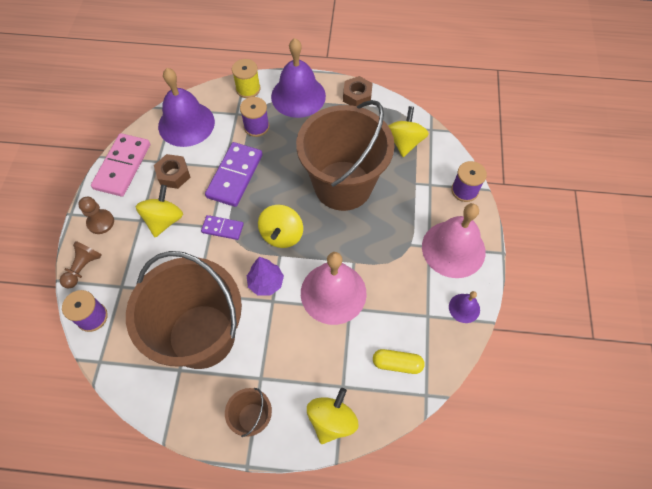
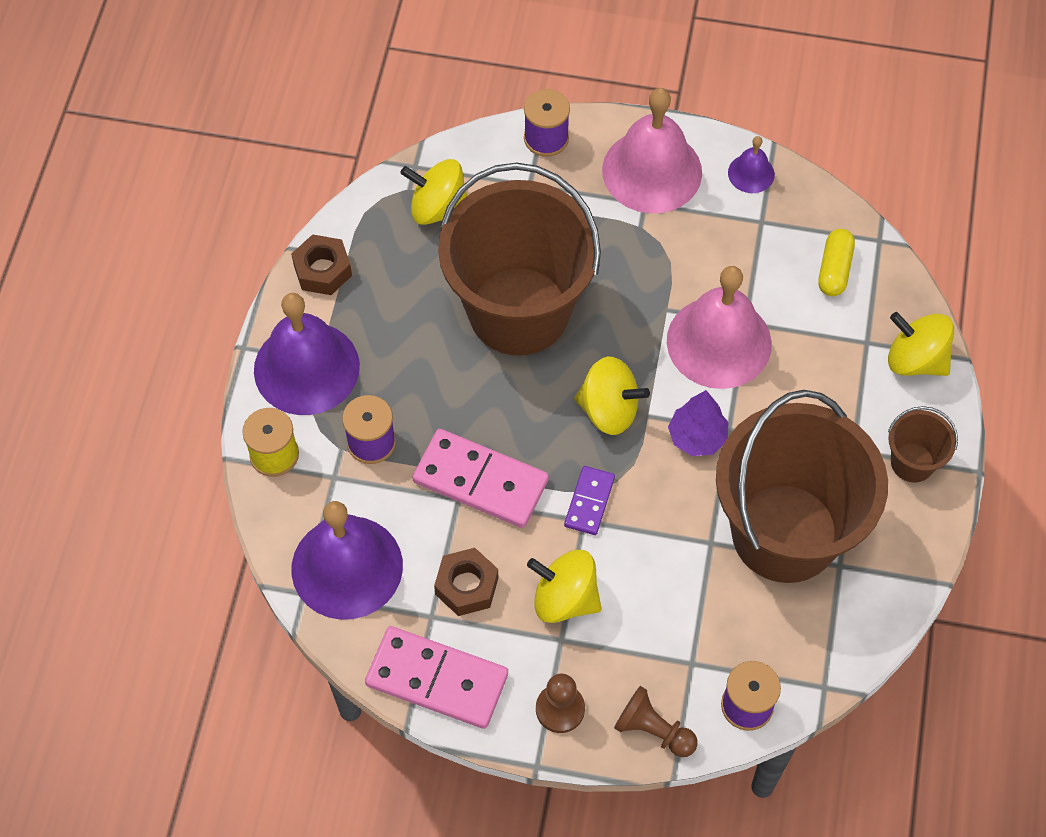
camera: 85 degrees left, 0 degrees up
(234, 176) = (480, 481): purple domino -> pink domino

